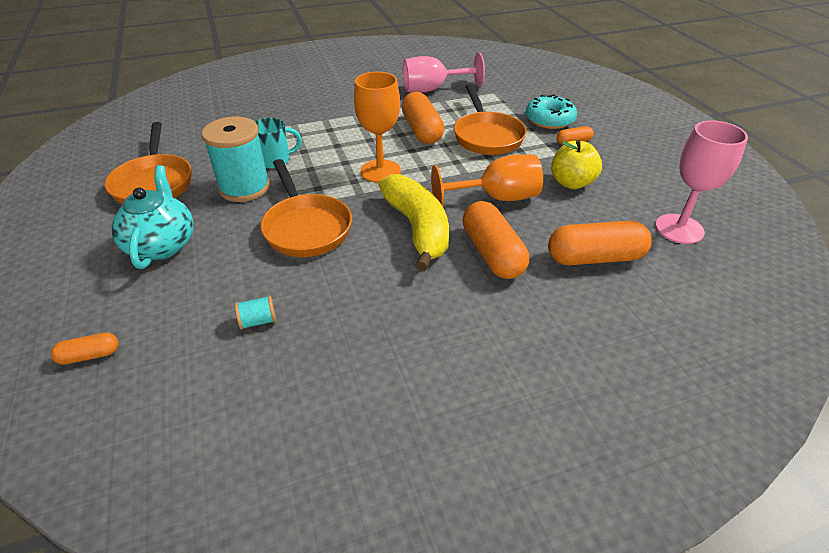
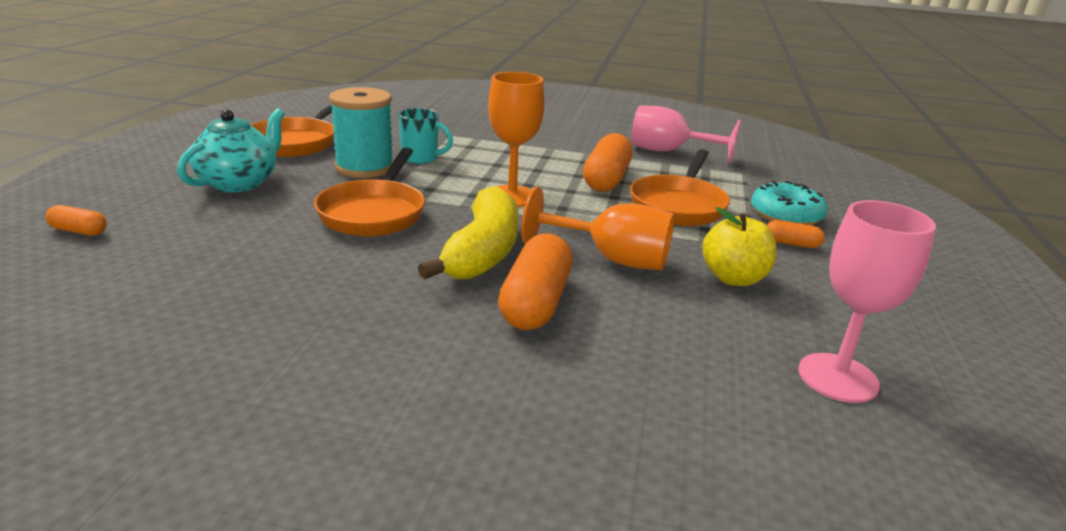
camera: 30 degrees right, 15 degrees down
(258, 321) = (229, 262): turquoise spool -> none
(594, 258) = (663, 356): orange capsule -> none

